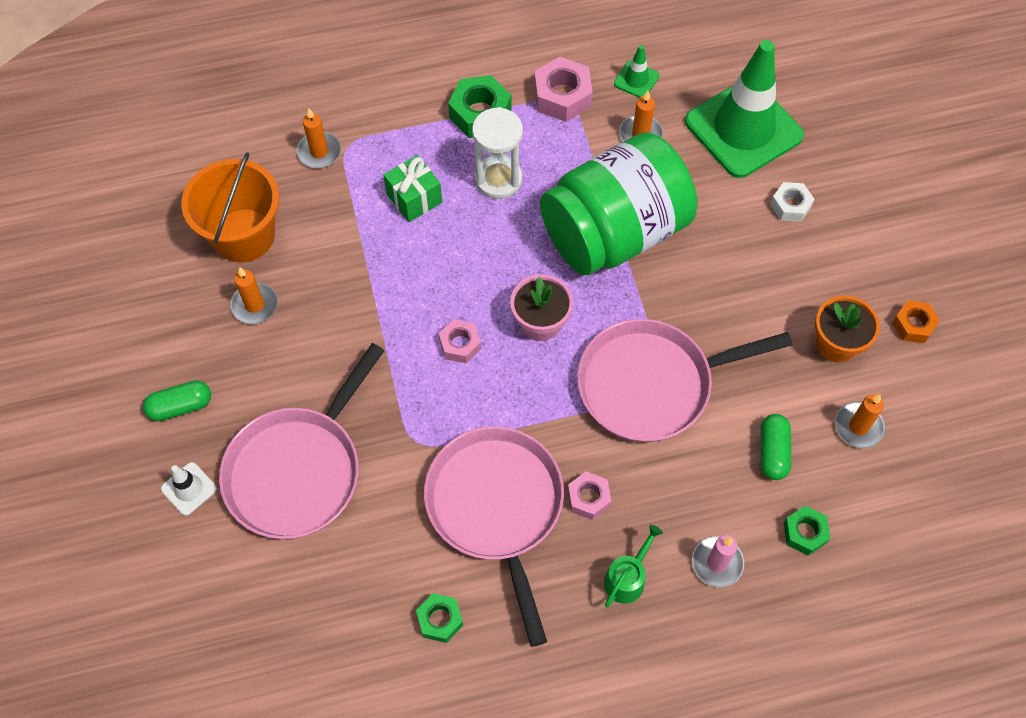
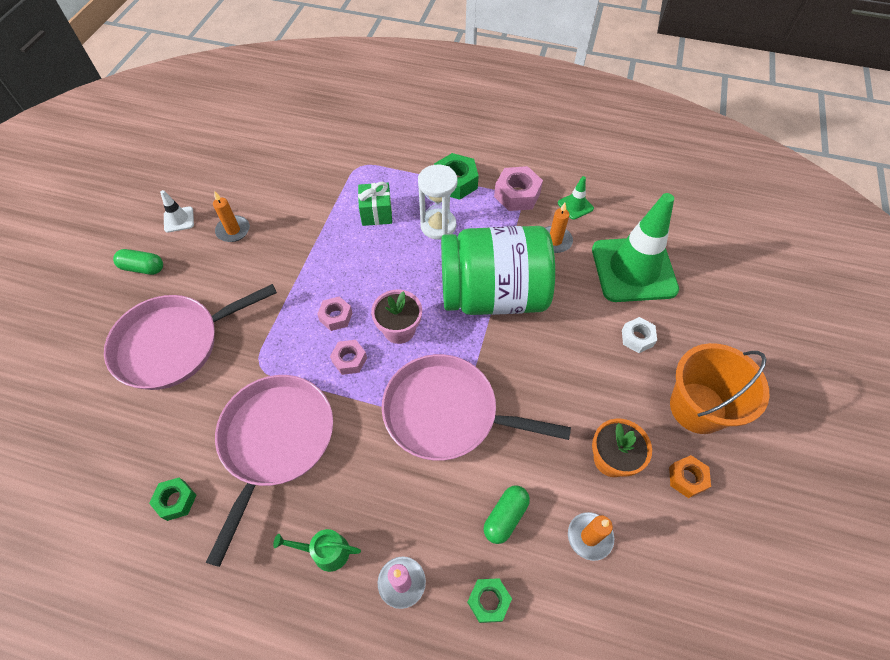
camera: 30 degrees right, 5 degrees down
(189, 489) = (104, 320): white traffic cone -> white traffic cone (179, 219)
(243, 235) = (260, 188): orange bucket -> orange bucket (697, 407)
(319, 152) = (341, 162): orange candle -> none
(588, 498) = (342, 472): pink nut -> pink nut (349, 360)
(627, 578) = (326, 551): green watering can -> green watering can turned 150 degrees counterclockwise

